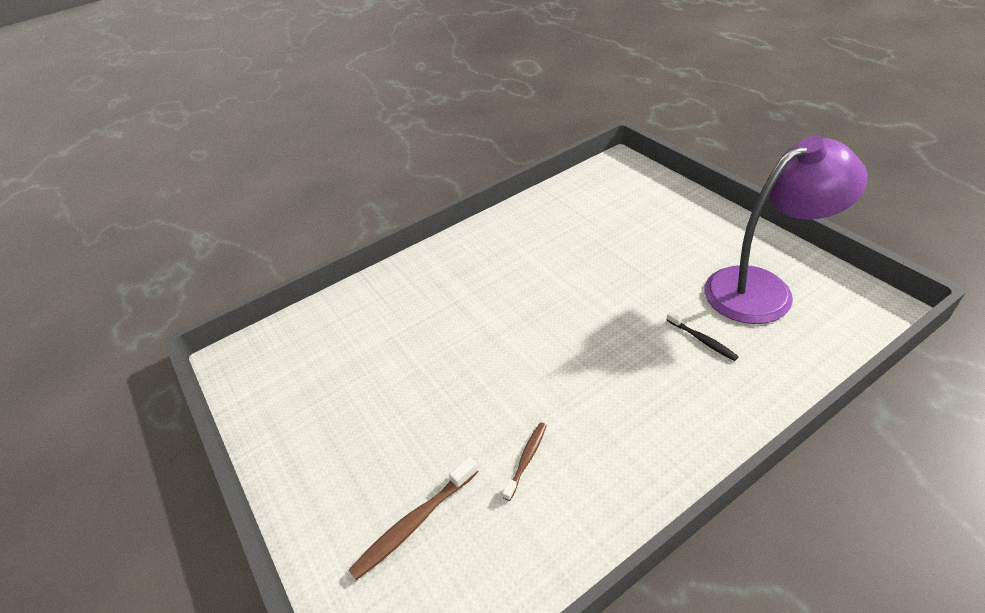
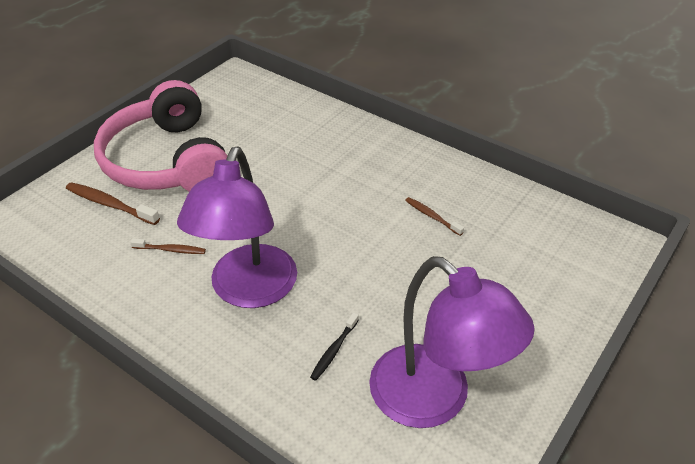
camera: 65 degrees right, 0 degrees up
(360, 448) = (168, 161): none -> pink headphones
(553, 248) = (432, 216): none -> brown toothbrush
(612, 393) = (249, 291): none -> purple lamp

